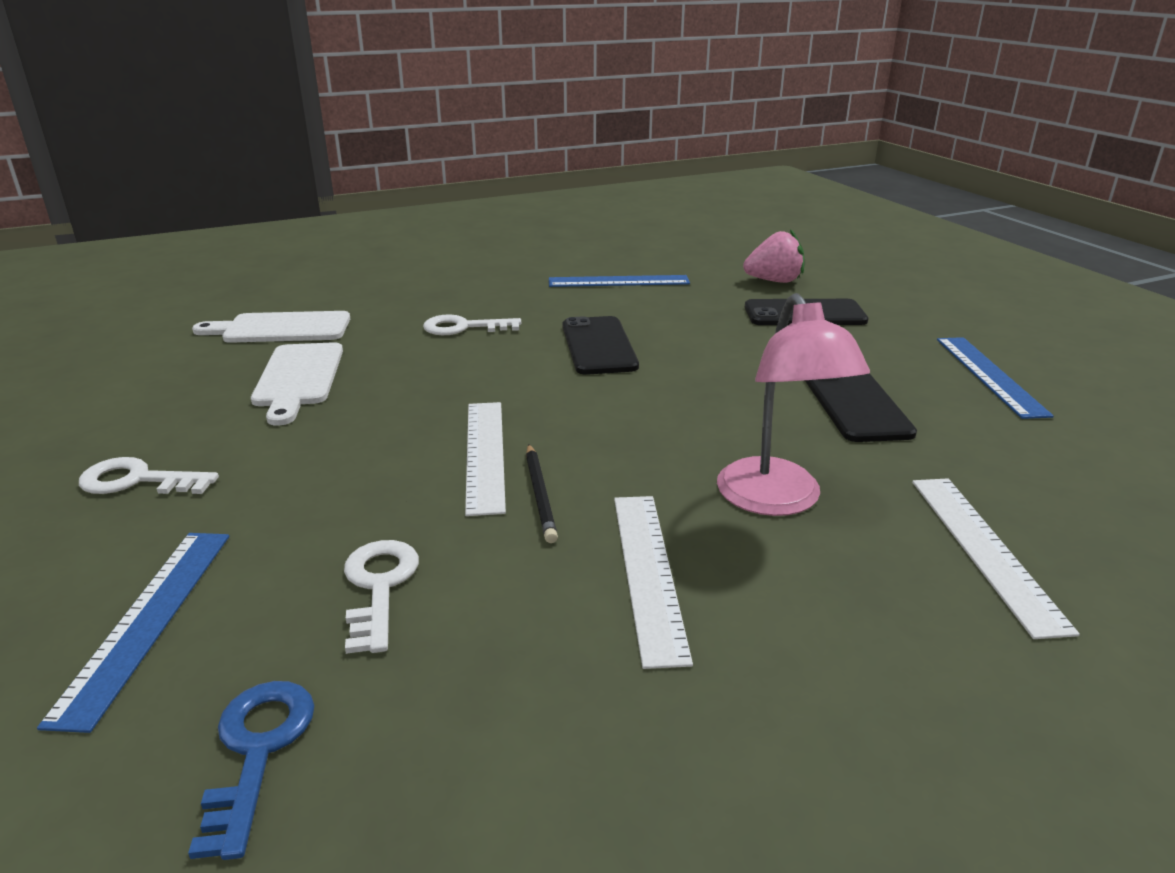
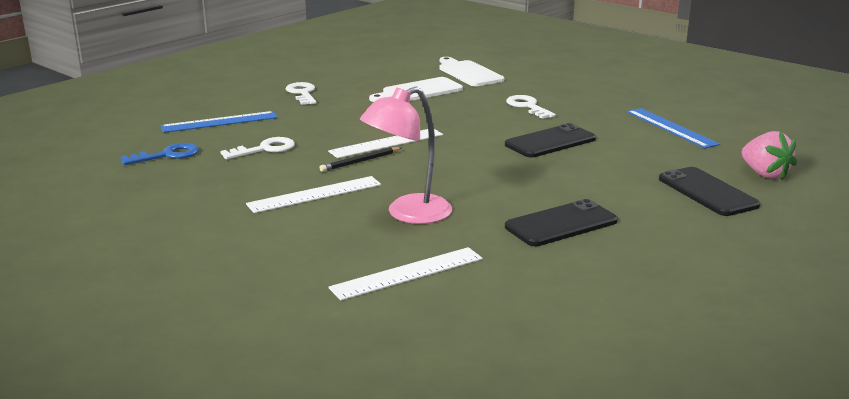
camera: 65 degrees right, 5 degrees down
(989, 375) = (682, 268): blue ruler -> none

